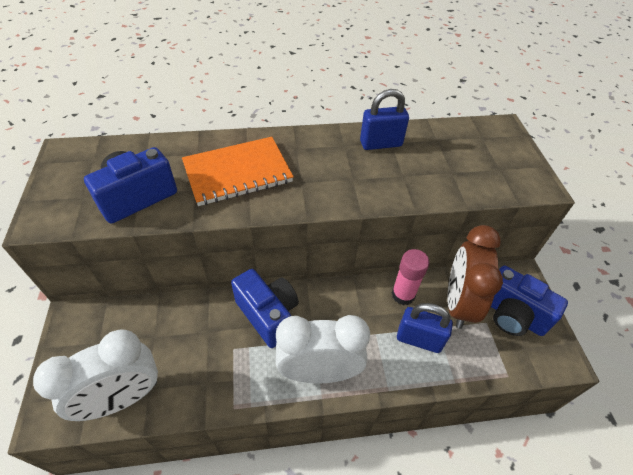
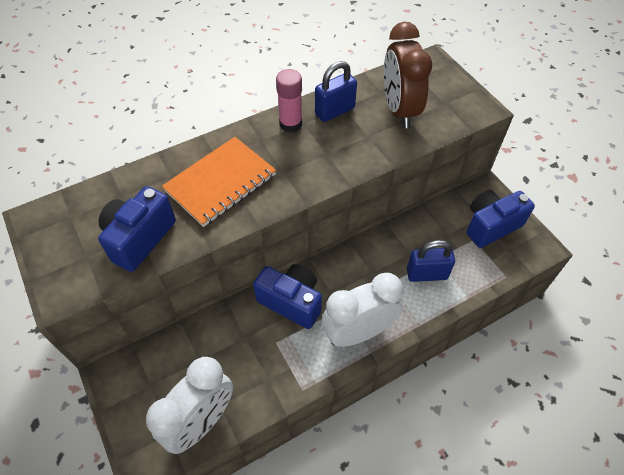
camera: 20 degrees left, 5 degrees up
(403, 294) = (398, 241): pink glue stick -> pink glue stick (290, 124)
(458, 303) = (445, 231): brown clock -> brown clock (399, 110)
(512, 315) = (491, 226): blue camera -> blue camera turned 135 degrees clockwise

